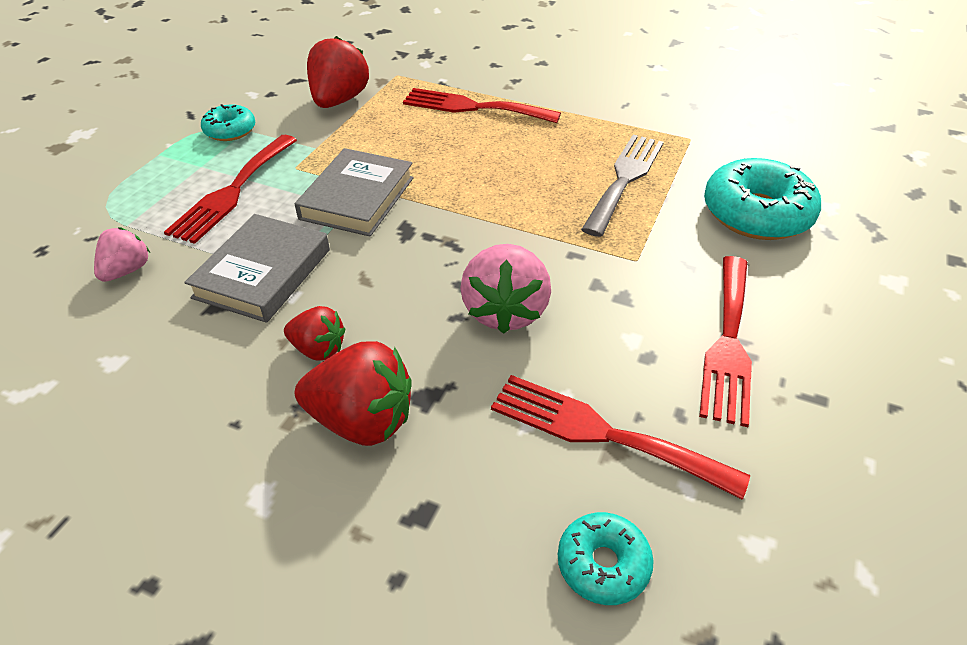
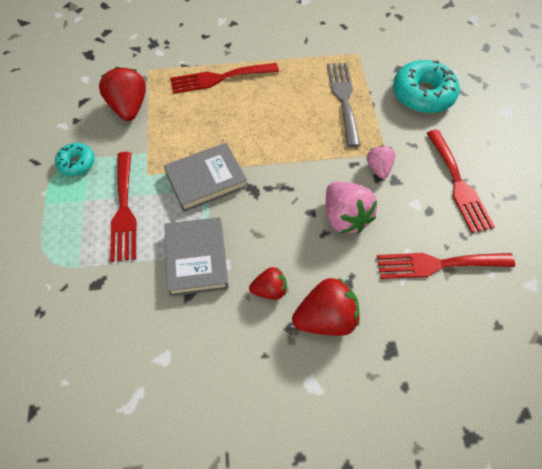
camera: 30 degrees left, 15 degrees up
(127, 270) = (112, 298): pink strawberry -> pink strawberry (379, 168)
(357, 198) = (206, 180): grey book -> grey book turned 75 degrees clockwise
(603, 564) = (480, 329): turquoise donut -> none

